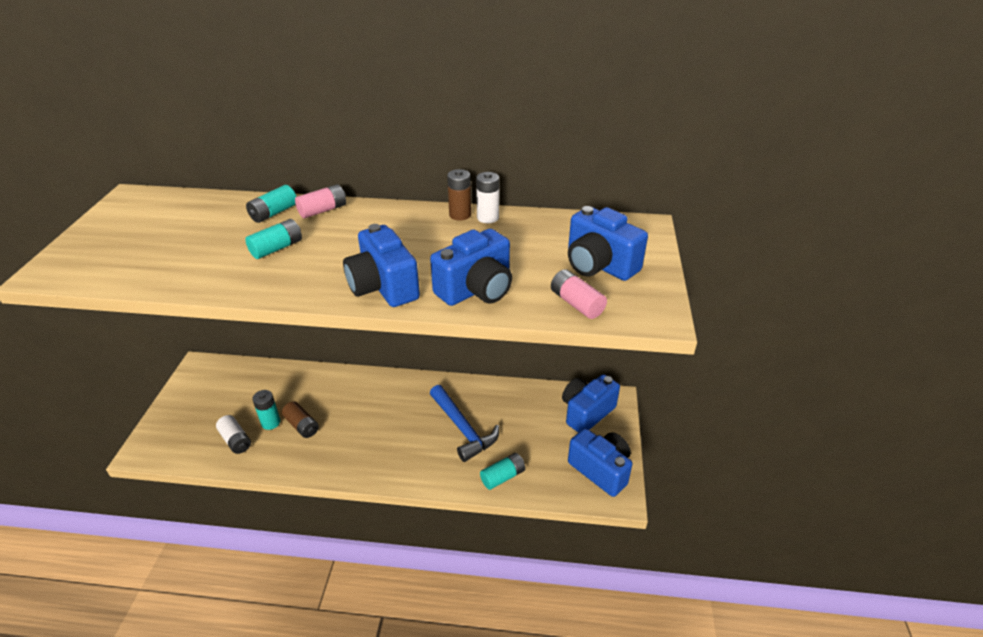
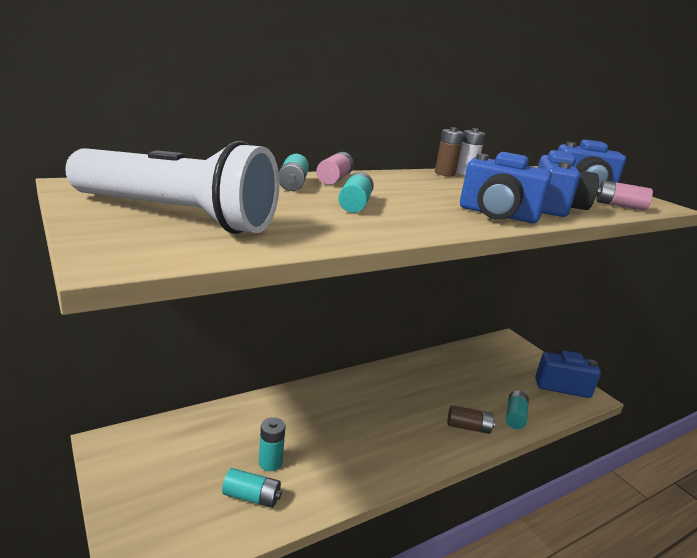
camera: 40 degrees left, 15 degrees down
(133, 240) = (176, 216): none -> white flashlight
(235, 440) = (251, 497): white battery -> turquoise battery
(302, 426) = (307, 451): brown battery -> brown battery (468, 427)
(462, 429) = (444, 395): blue hammer -> none
(586, 412) = (505, 353): blue camera -> none

